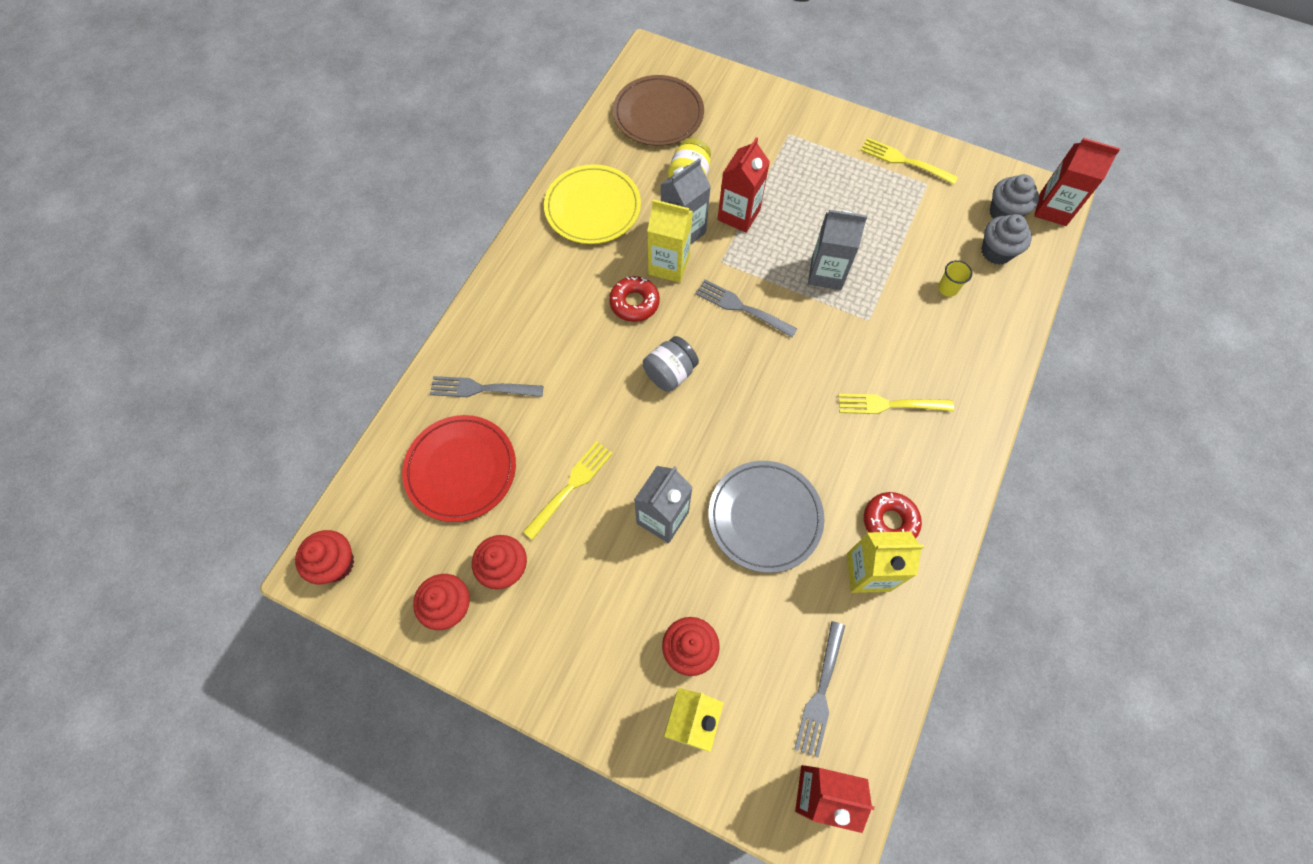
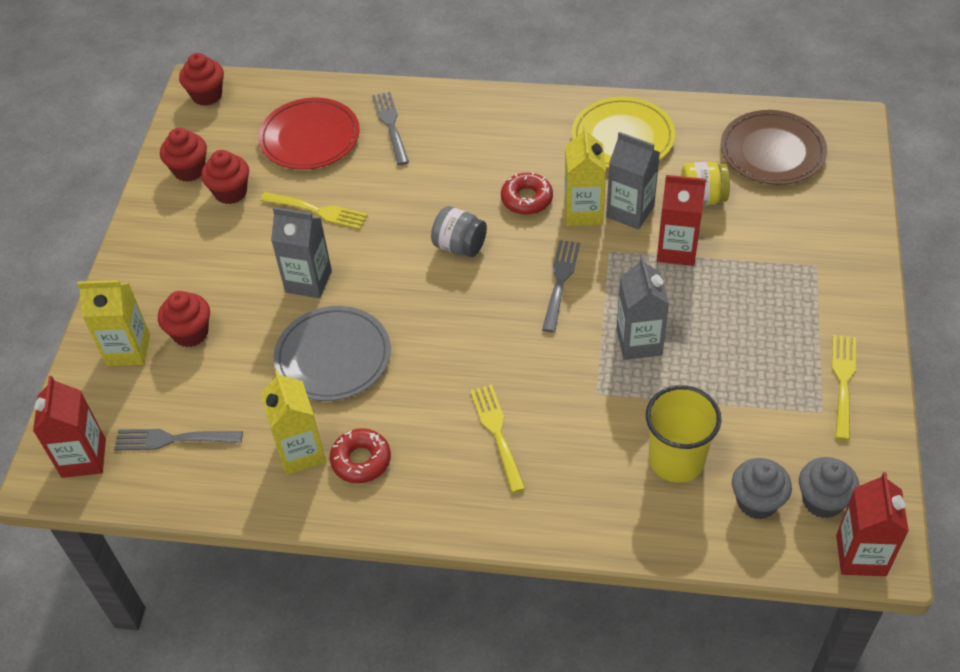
camera: 75 degrees right, 15 degrees down
(947, 288) = (676, 460): yellow cup -> yellow cup, size x2.19

